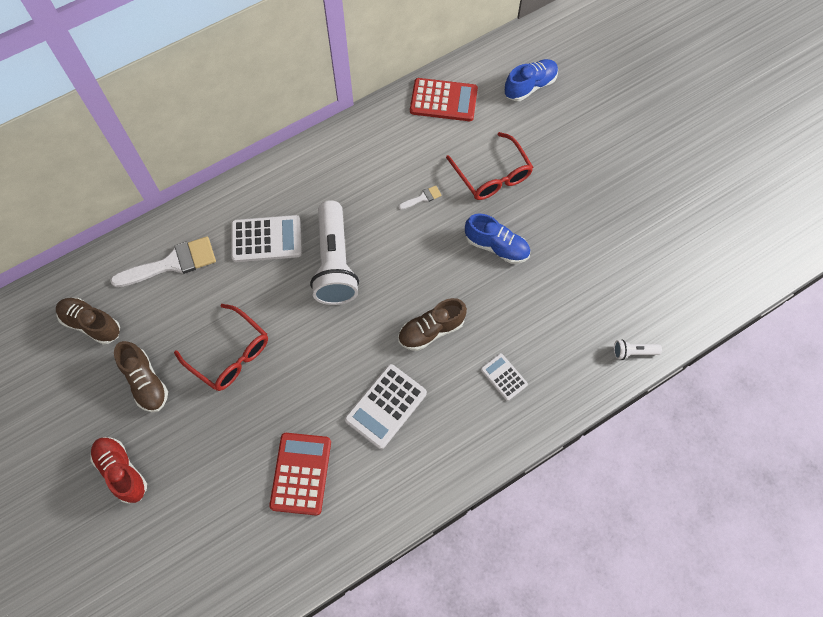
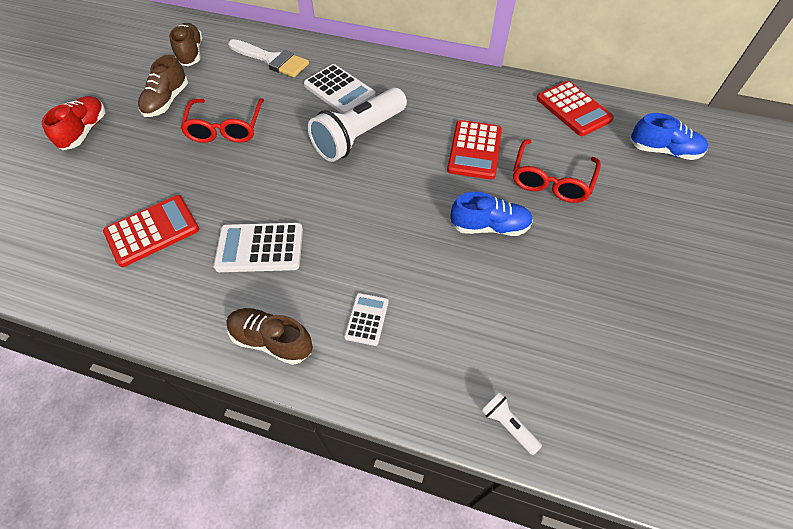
camera: 50 degrees right, 10 degrees down
(422, 198) = (474, 150): white brush -> red calculator
(431, 330) = (361, 233): brown shoe -> brown shoe (271, 340)
(496, 246) = (489, 227): blue shoe -> blue shoe turned 75 degrees counterclockwise

